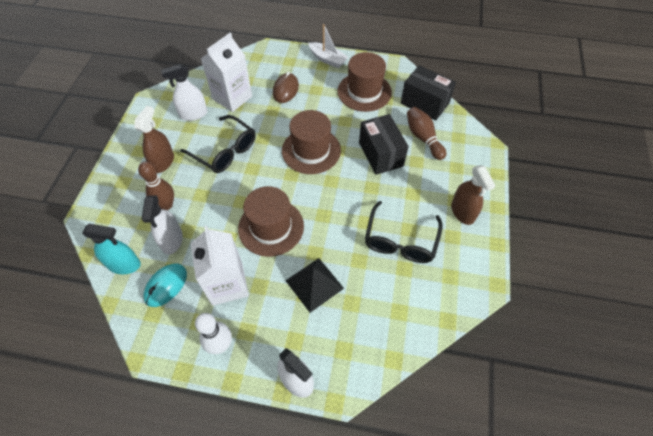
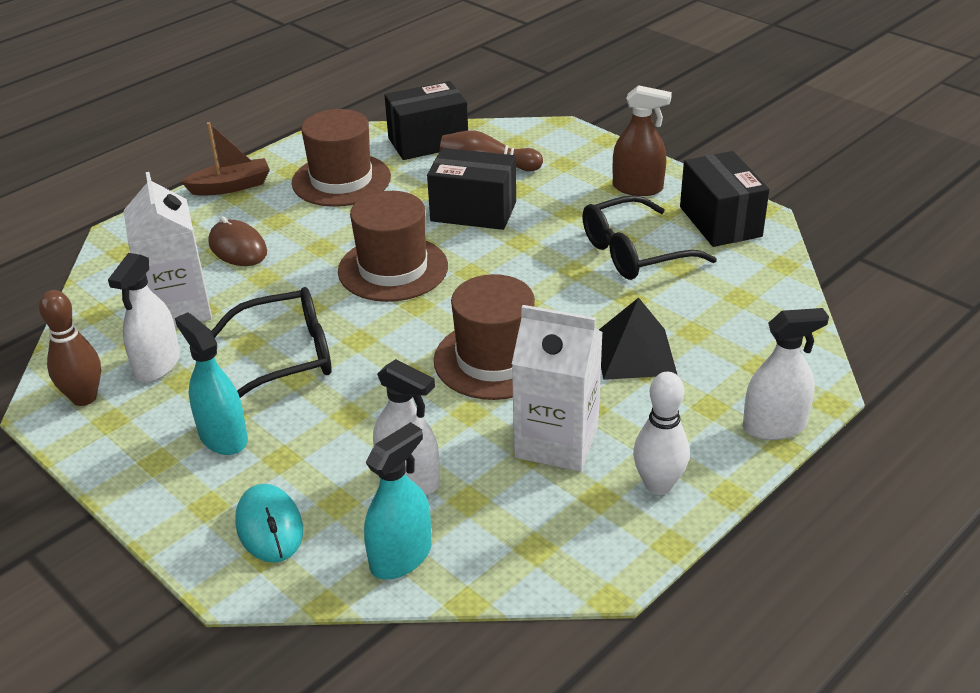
camera: 55 degrees left, 20 degrees down
(163, 162) = (223, 437): brown spray bottle -> turquoise spray bottle
(166, 205) = (326, 463): brown bowling pin -> brown bowling pin (84, 398)
(166, 286) = (495, 515): turquoise mouse -> turquoise mouse (269, 527)
(327, 59) = (231, 186): white boat -> brown boat
(400, 241) = (634, 252): black glasses -> black glasses turned 105 degrees clockwise
(463, 268) = (720, 221): none -> black box

